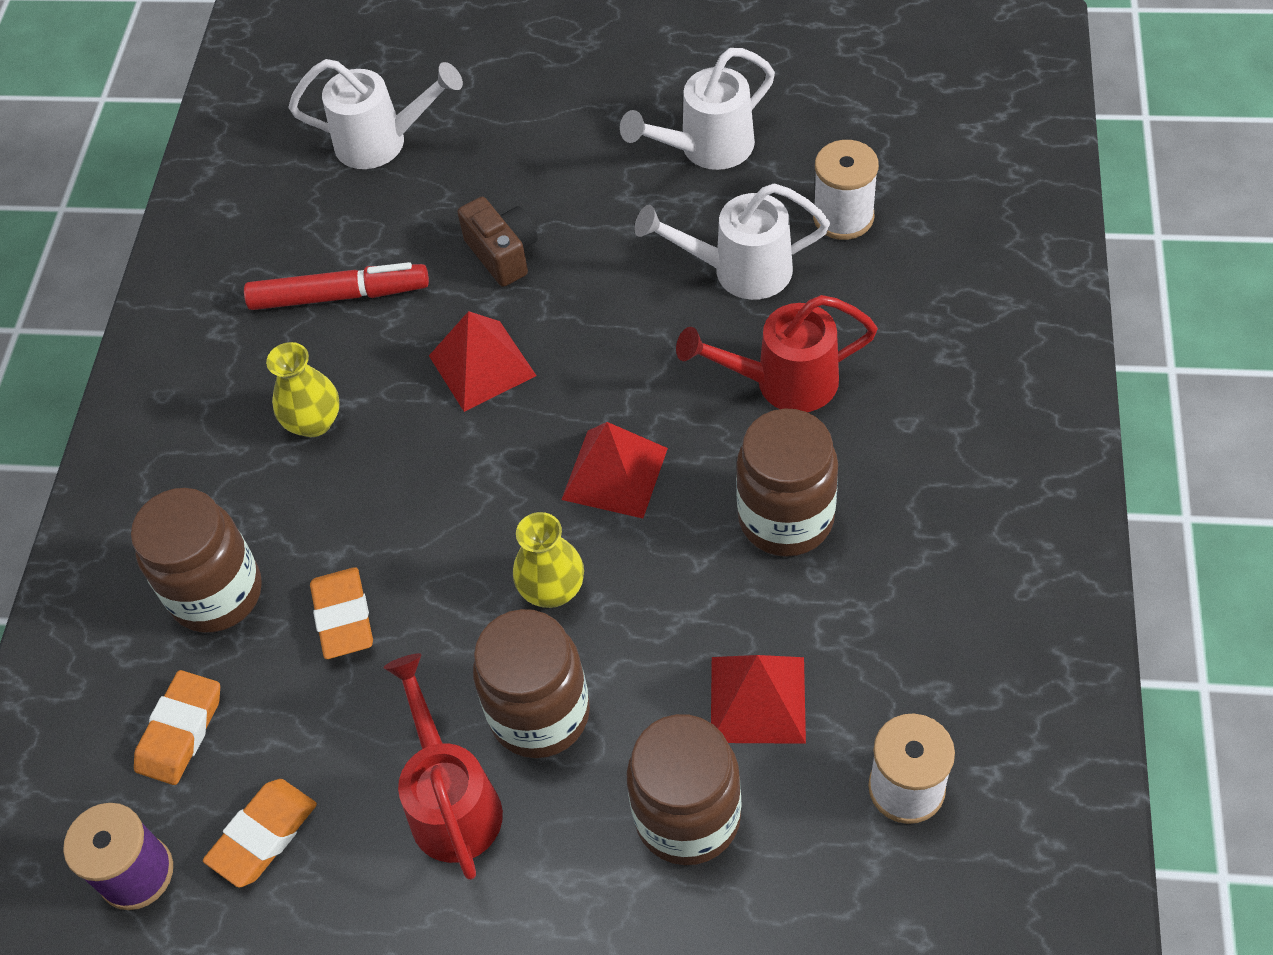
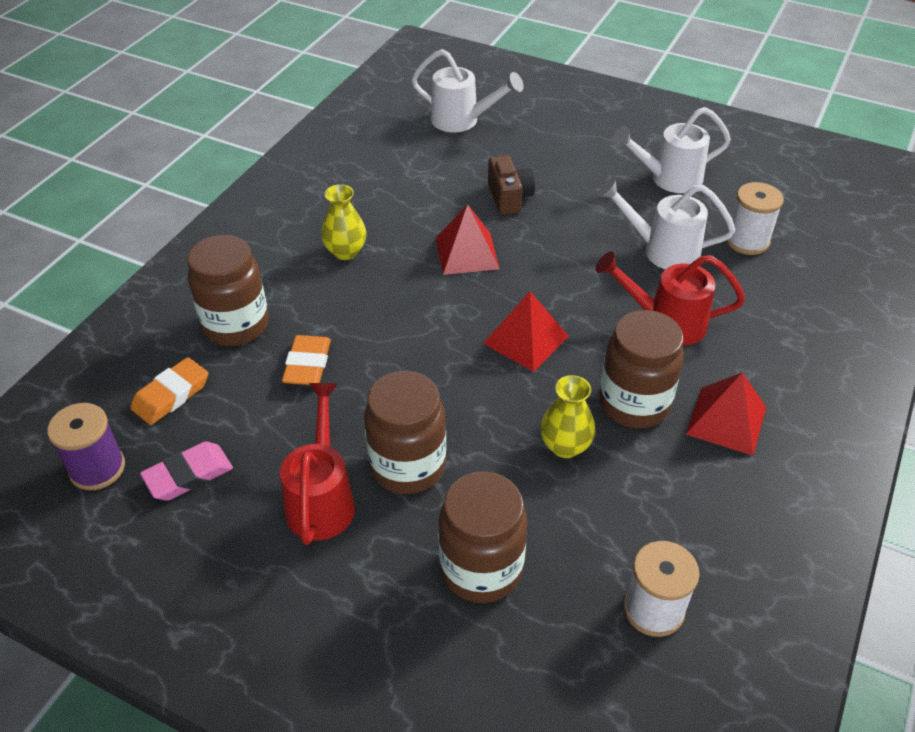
camera: 15 degrees right, 10 degrees down
(263, 835) = (188, 475): orange eraser -> pink eraser
(339, 295) = (396, 190): red marker -> none
(552, 589) = (452, 394): yellow vase -> yellow vase (565, 446)
(758, 699) = (565, 510): red pyramid -> red pyramid (726, 420)

